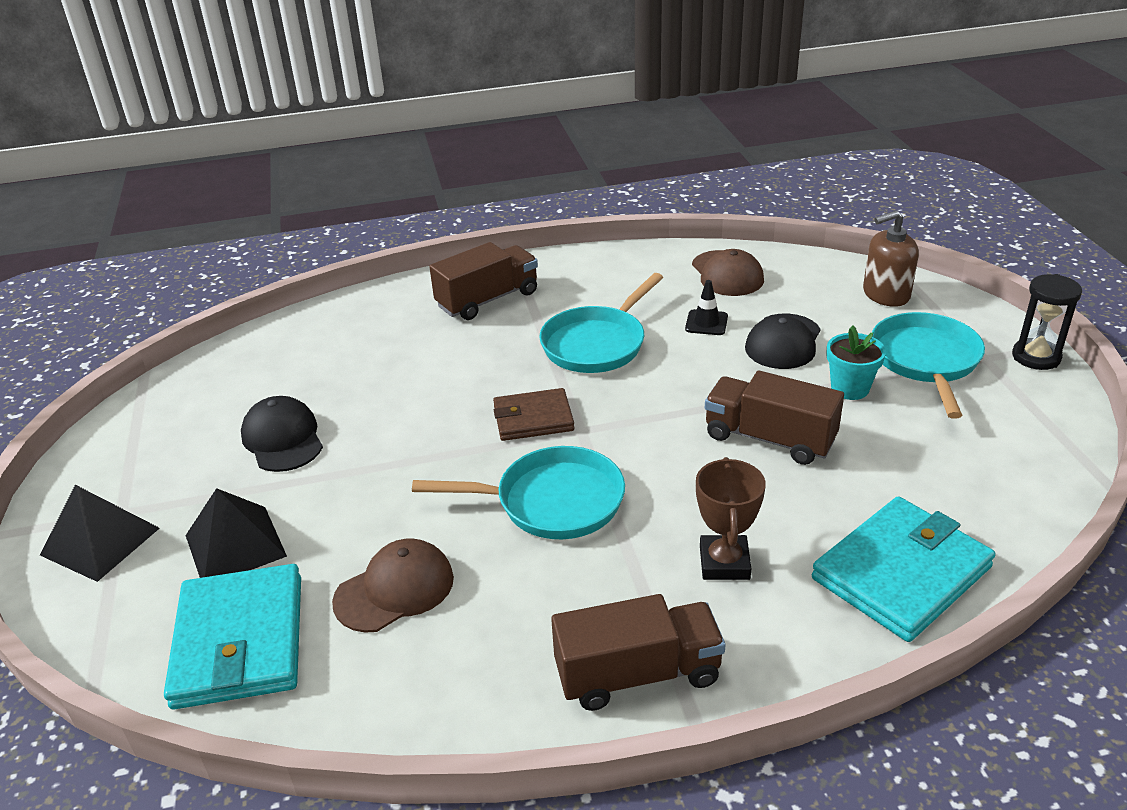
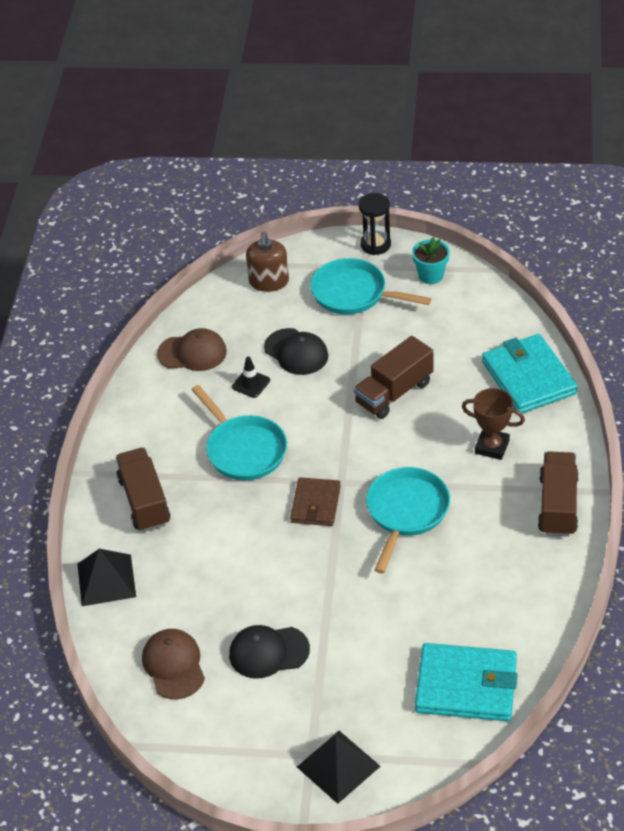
camera: 70 degrees left, 10 degrees up
(235, 545) = (376, 685): black pyramid -> black pyramid (106, 580)
(395, 589) = (453, 603): brown cap -> brown cap (174, 665)
(850, 388) = (363, 339): turquoise flower pot -> turquoise flower pot (431, 275)

